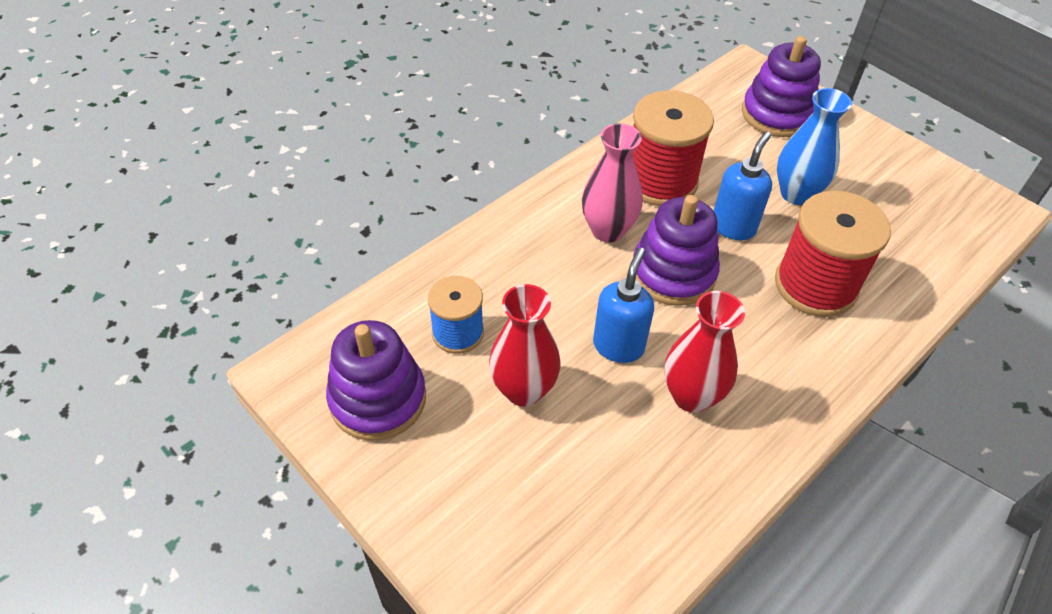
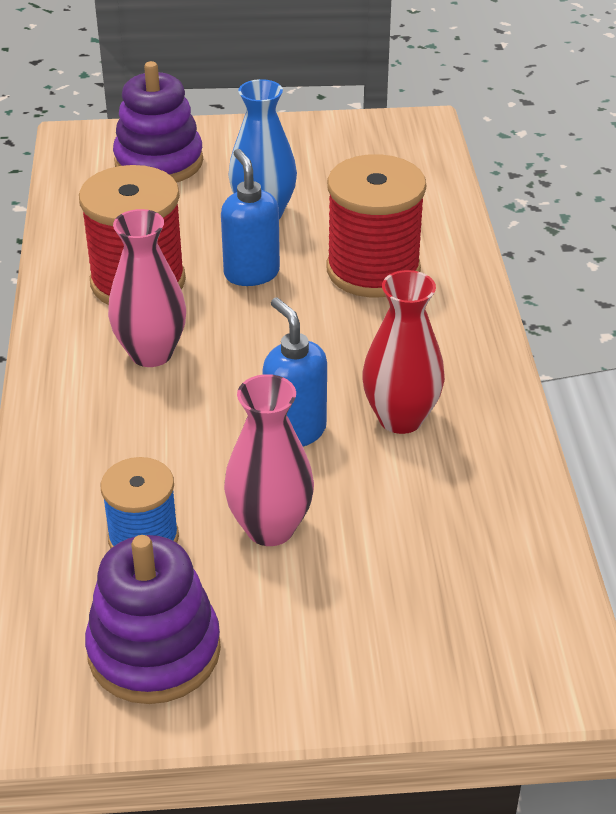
camera: 50 degrees left, 10 degrees down
(524, 390) = (270, 528): red vase -> pink vase
(673, 273) = (256, 344): purple stacking toy -> none

